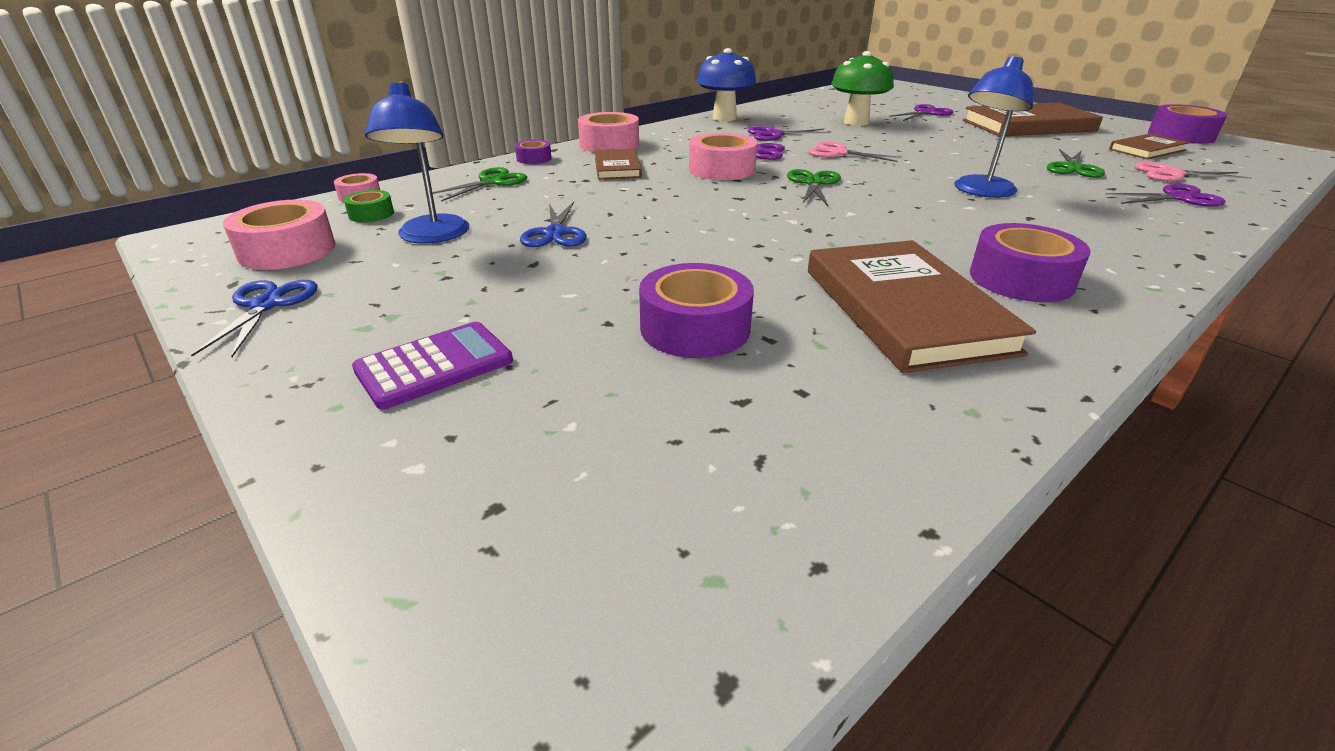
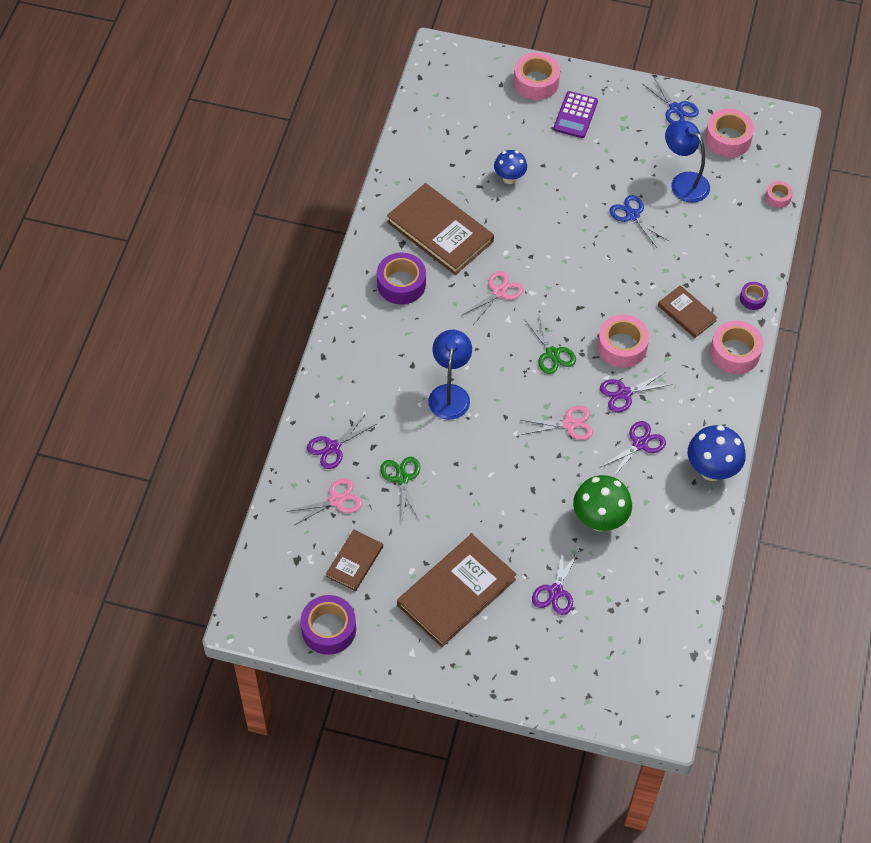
camera: 145 degrees right, 25 degrees up
(371, 214) = (742, 184): green tape -> none
(406, 467) = (536, 82): none -> pink tape
(491, 182) = (733, 251): green scissors -> none
(695, 328) = (509, 178): purple tape -> blue mushroom
(844, 232) = (499, 292): none -> pink scissors

